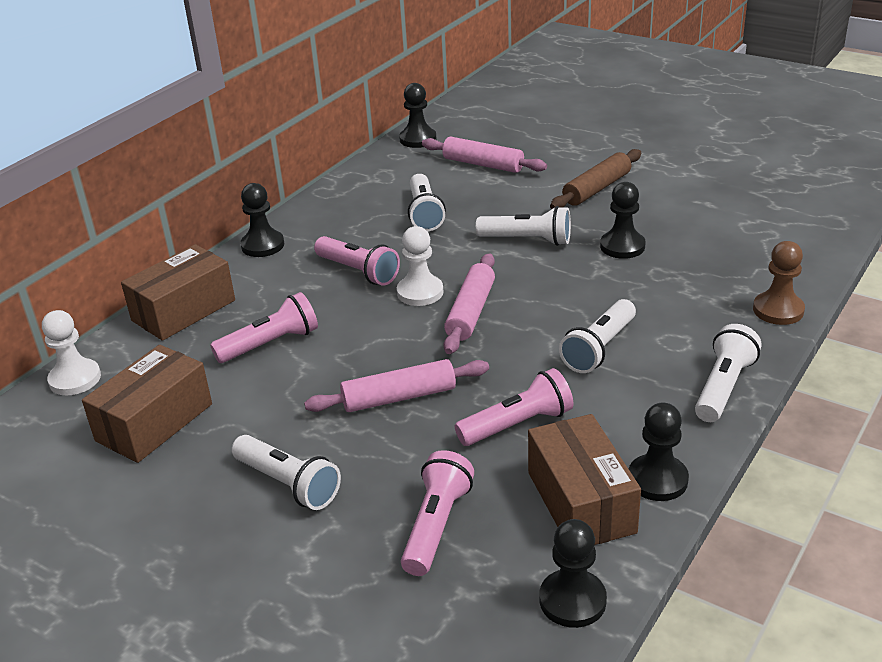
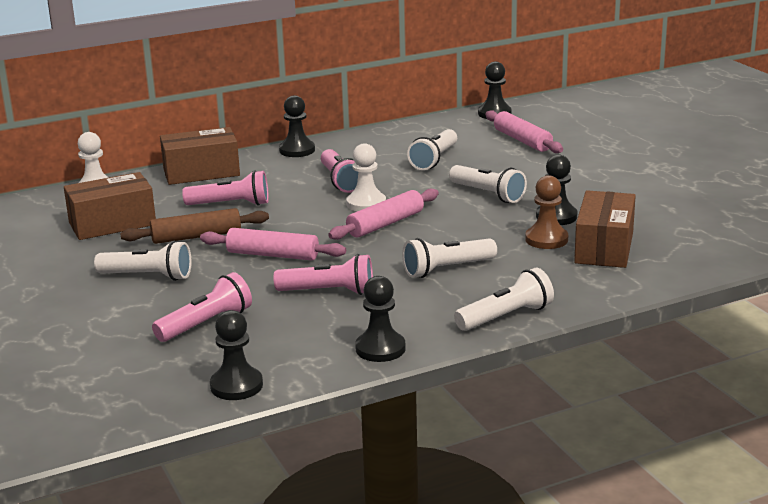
camera: 30 degrees right, 10 degrees down
(288, 484) = (148, 276): white flashlight -> white flashlight turned 60 degrees counterclockwise
(581, 502) = (312, 343): brown box -> brown box (604, 247)
(597, 189) = (591, 177): brown rolling pin -> brown rolling pin (196, 236)
(778, 310) = (622, 287): brown pawn -> brown pawn (546, 239)

